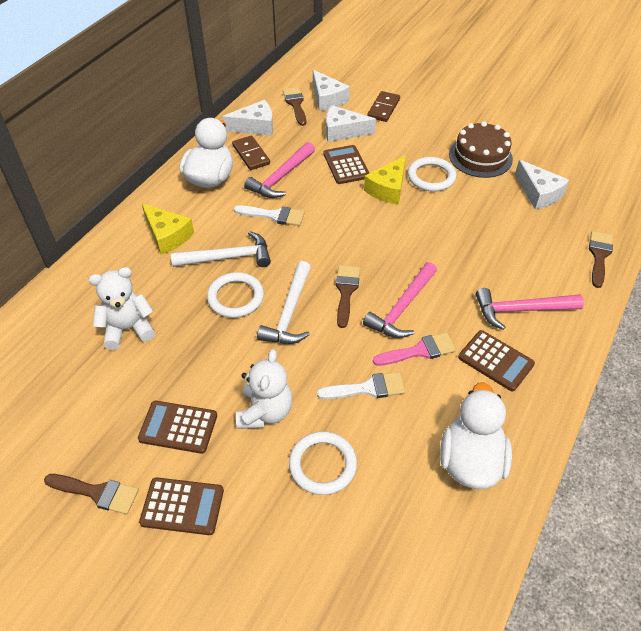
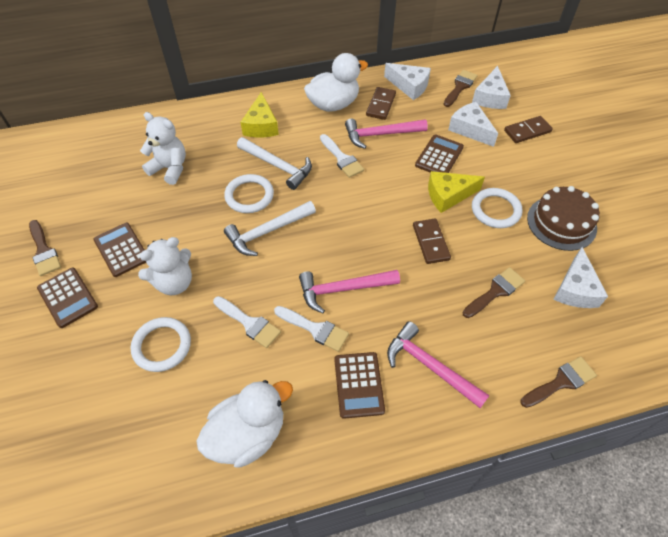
camera: 45 degrees right, 5 degrees up
(346, 291) = (321, 246): brown brush -> brown brush (495, 291)
(418, 229) = (430, 242): none -> brown domino
(419, 351) = (315, 329): pink brush -> white brush

